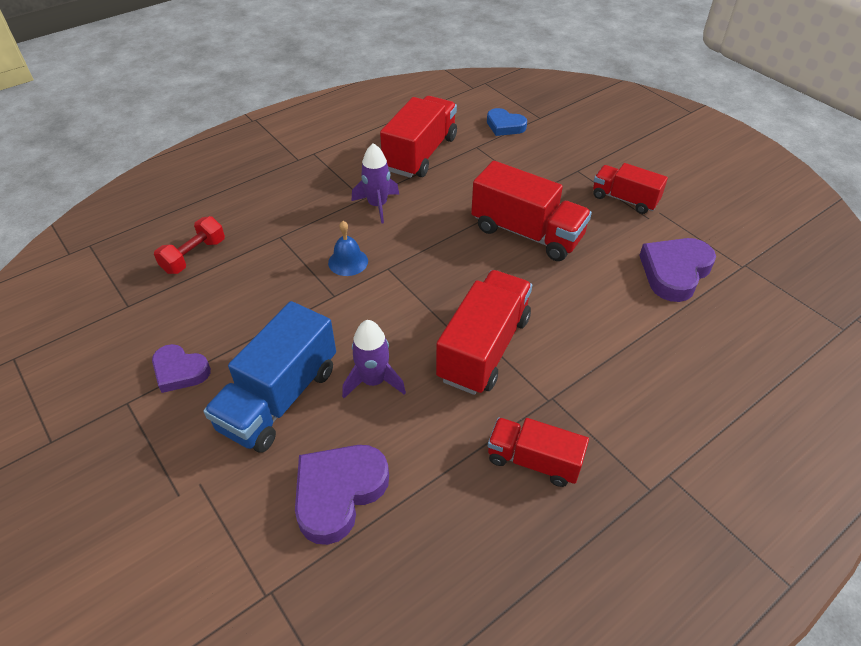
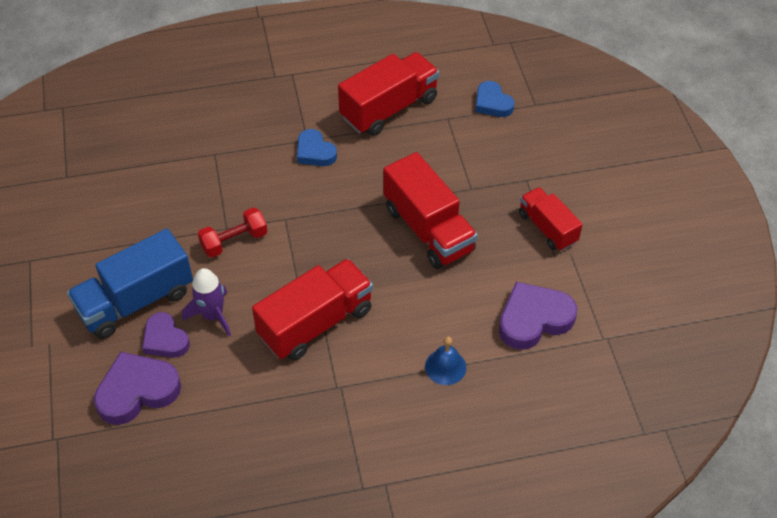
camera: 25 degrees right, 5 degrees up
(180, 371) = (77, 249): purple heart -> purple heart (165, 339)
(194, 256) = (137, 148): red dumbbell -> red dumbbell (234, 241)
(348, 262) = (256, 200): blue bell -> blue bell (445, 367)
(377, 205) = (315, 152): purple rocket -> blue heart
(533, 461) = (290, 428): red truck -> none

